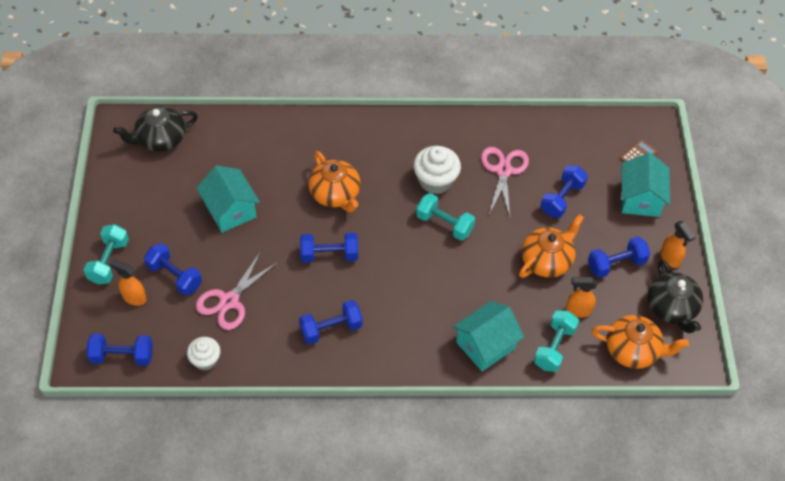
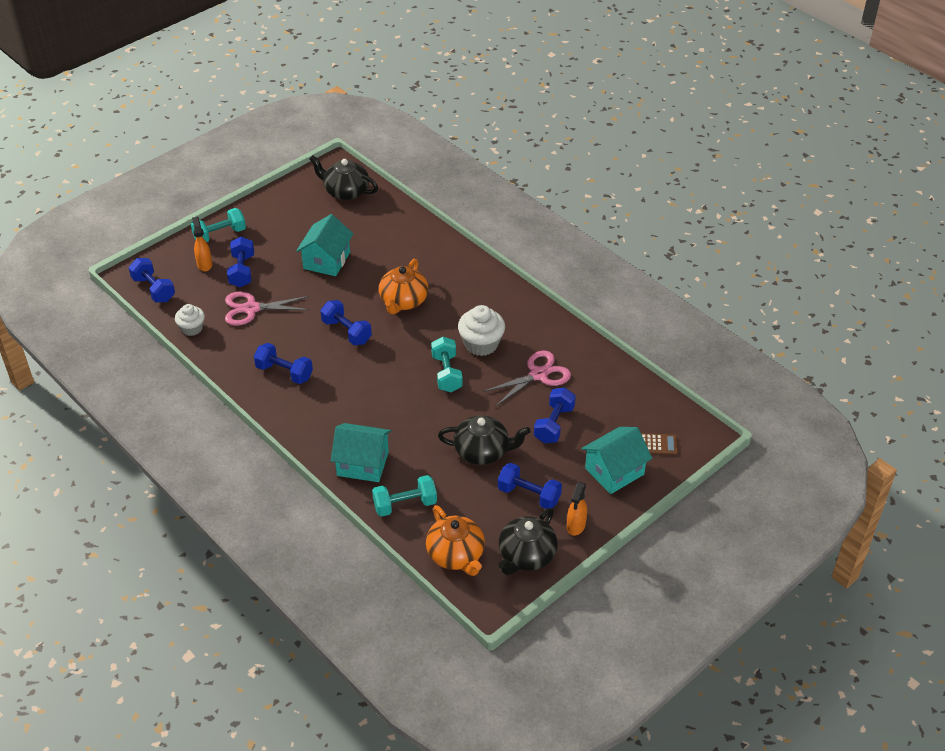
camera: 50 degrees right, 10 degrees down
(547, 260) = (483, 451): orange teapot -> black teapot
(562, 199) = (554, 424): blue dumbbell -> blue dumbbell turned 60 degrees counterclockwise
(578, 310) = (456, 498): orange spray bottle -> none

